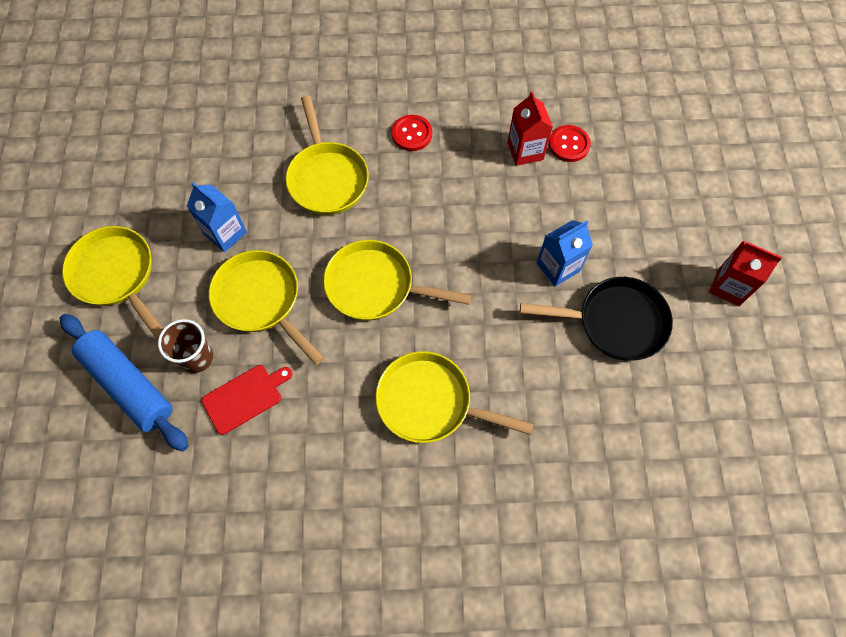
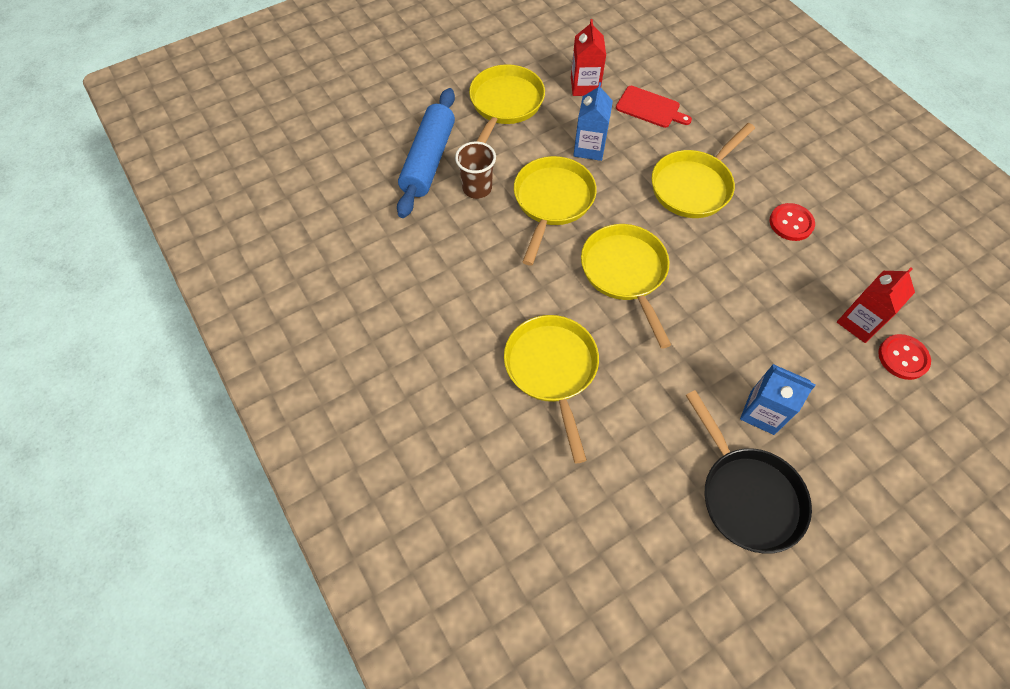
camera: 60 degrees right, 5 degrees down
(245, 397) = (467, 236): red cutting board -> red cutting board (650, 108)
(729, 286) = (881, 599): red carton -> red carton (585, 86)

